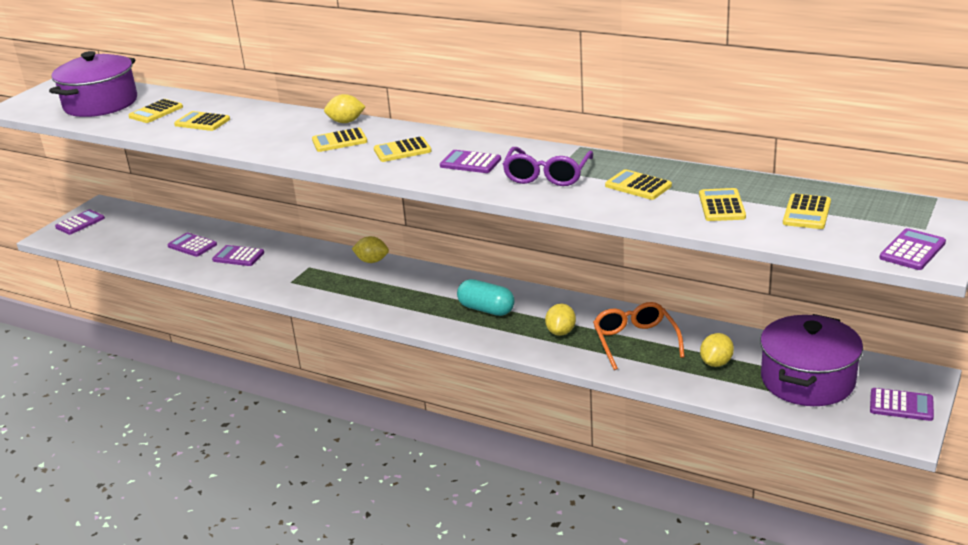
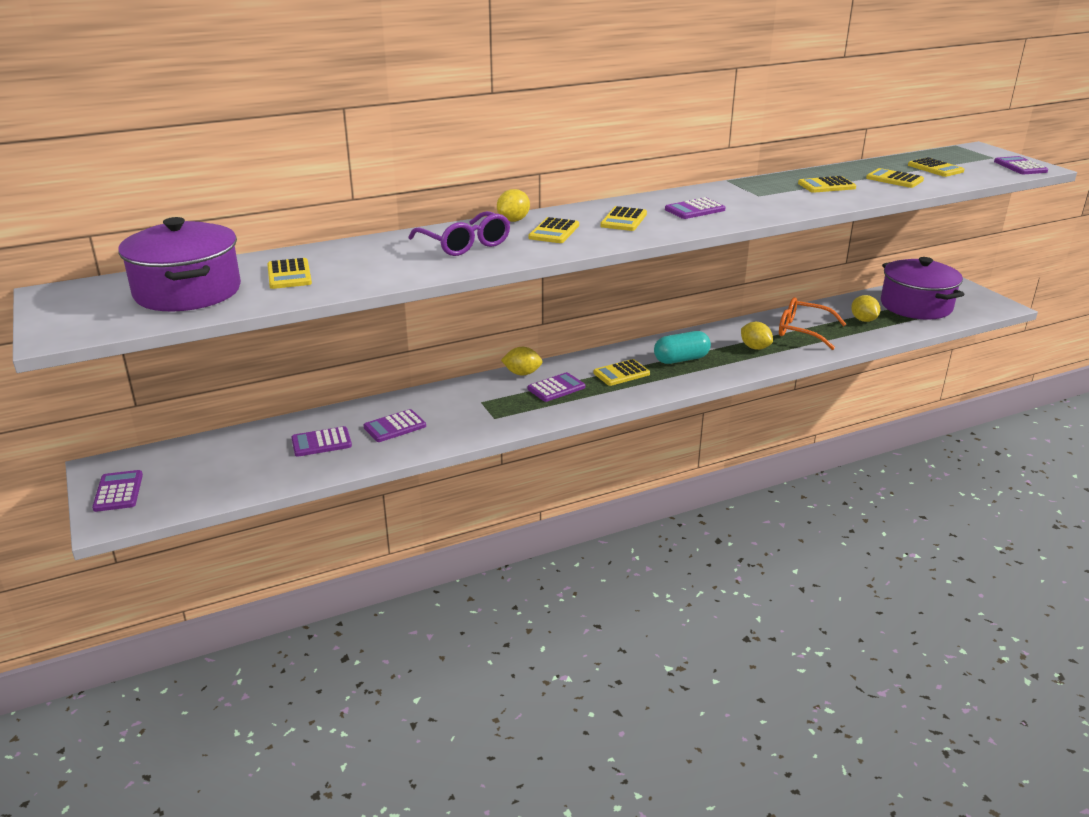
camera: 55 degrees left, 0 degrees up
(202, 122) = (374, 264): yellow calculator -> yellow calculator (621, 373)
(372, 261) = (522, 373): yellow lemon -> yellow lemon turned 45 degrees clockwise
(547, 175) = (763, 199): purple glasses -> purple glasses (465, 244)
(901, 405) = (971, 296): purple calculator -> purple calculator (556, 388)

